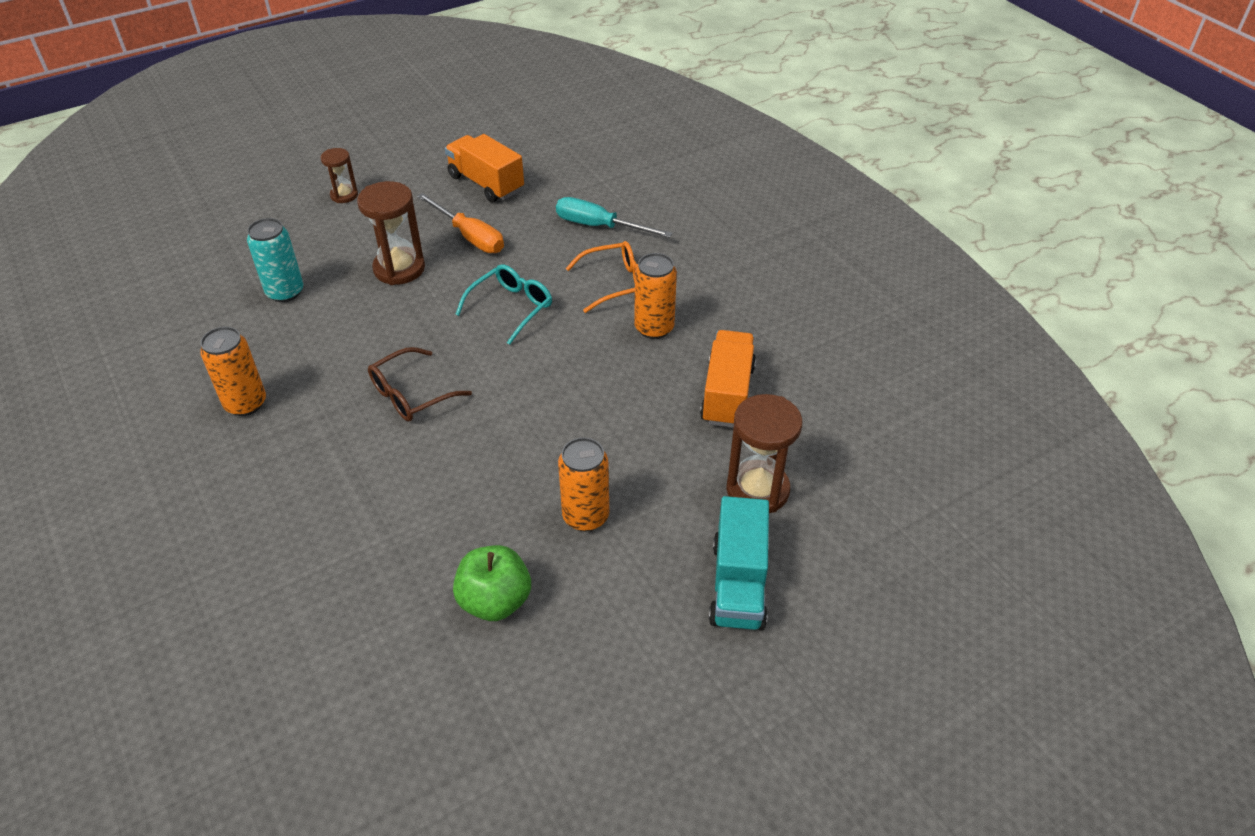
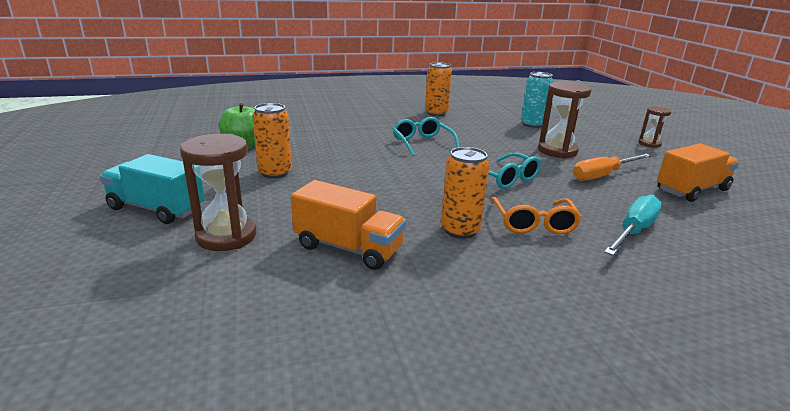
camera: 105 degrees right, 20 degrees down
(411, 394) = (422, 143): brown glasses -> turquoise glasses

